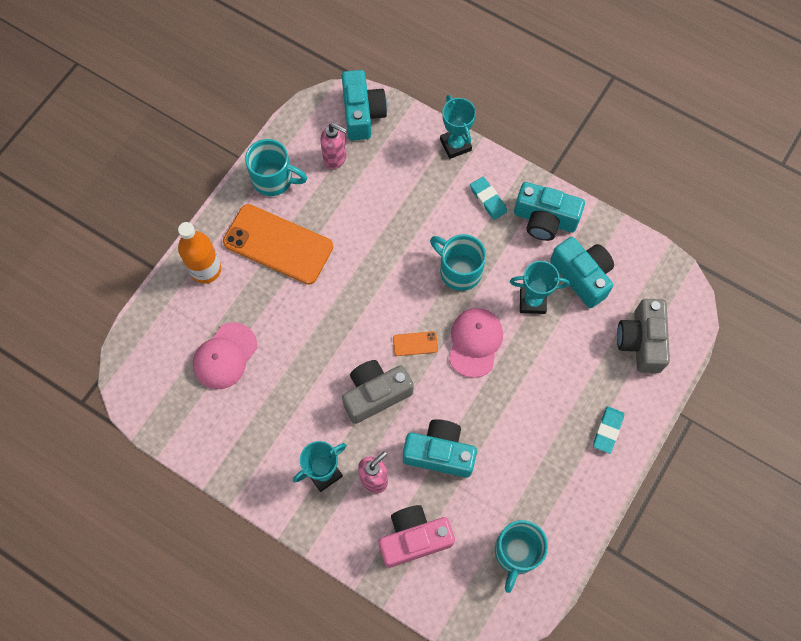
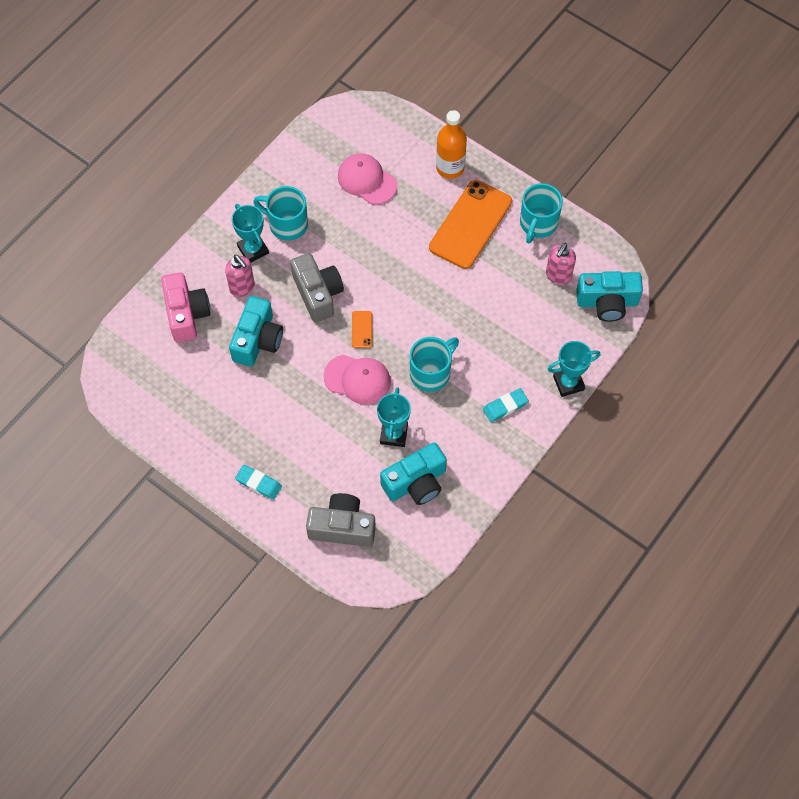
camera: 95 degrees right, 5 degrees down
(516, 553) = (161, 392): turquoise mug -> turquoise mug (286, 224)
(544, 219) = (480, 456): turquoise camera -> none

